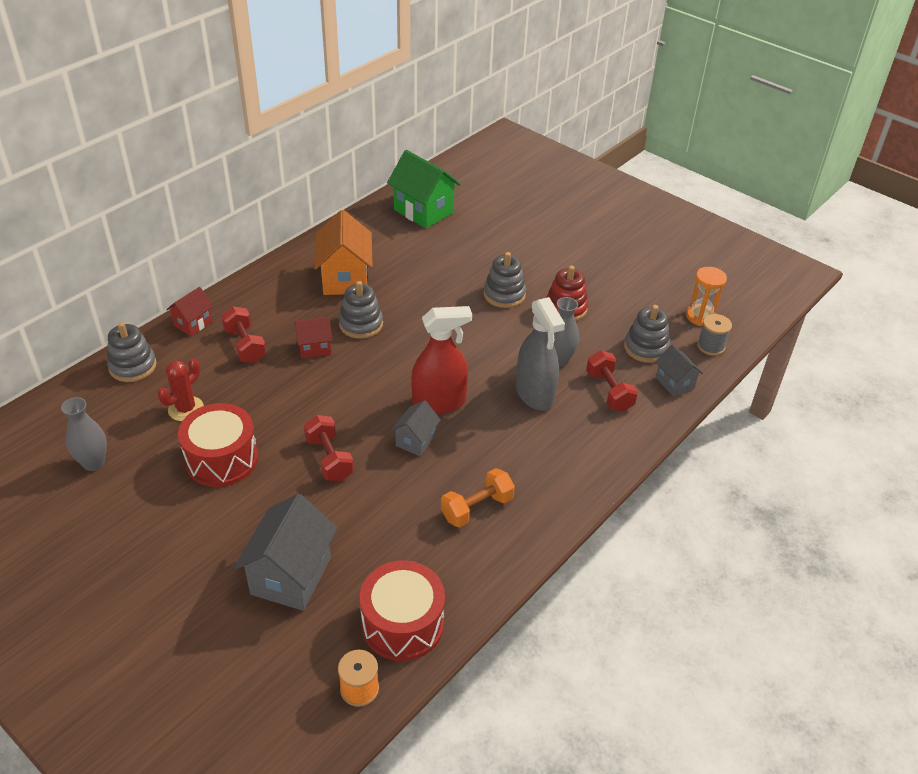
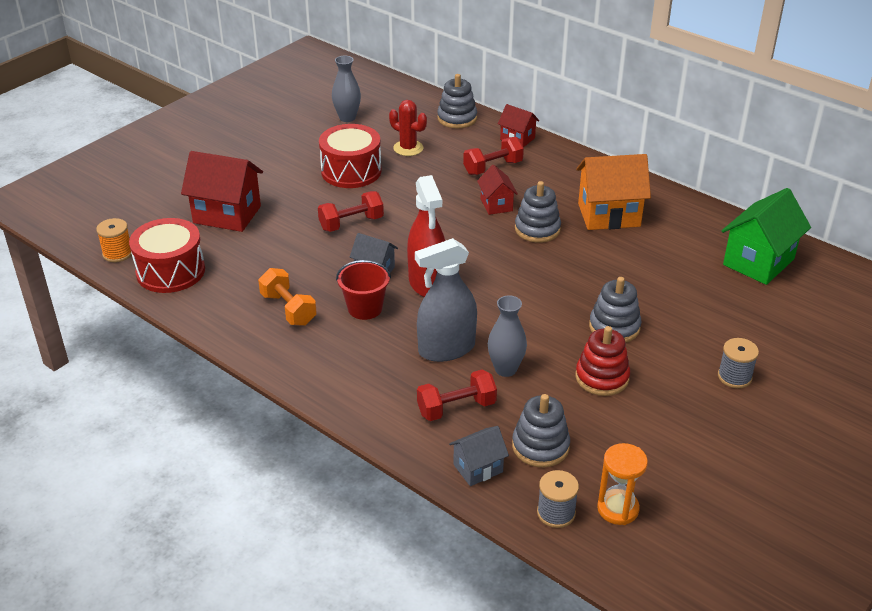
camera: 90 degrees right, 5 degrees down
(291, 576) = (227, 214): grey house -> red house
(476, 448) = (365, 308): none -> red bucket
(560, 245) = (734, 377): none -> grey spool

